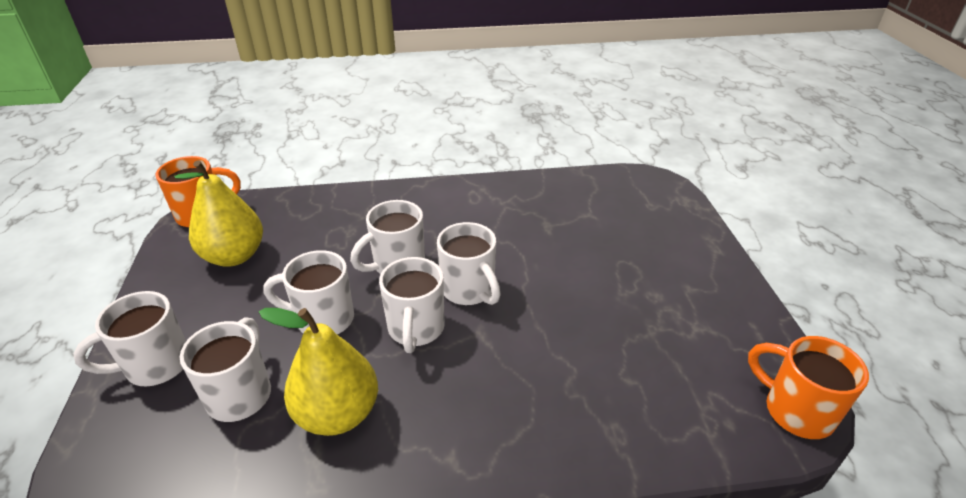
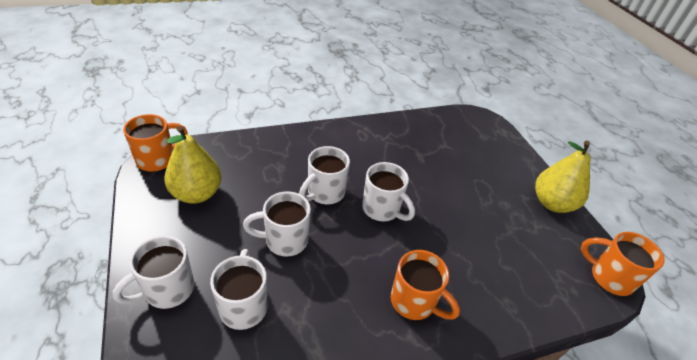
camera: 15 degrees left, 5 degrees up
(337, 413) = (321, 313): yellow pear -> yellow pear (552, 203)
(416, 329) = (355, 242): white mug -> none
(473, 413) = (414, 302): none -> orange mug

